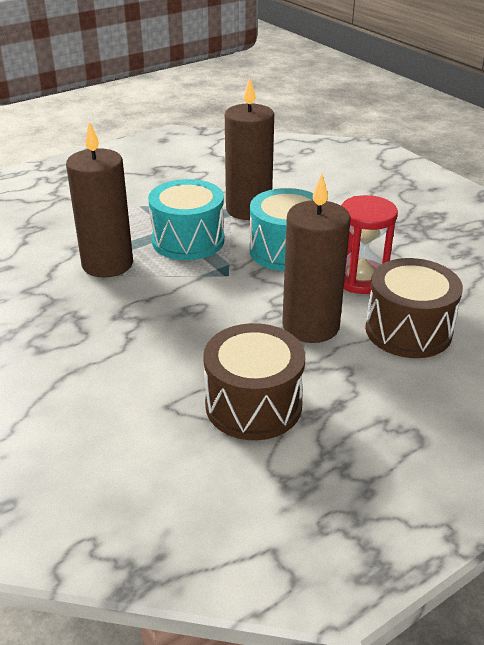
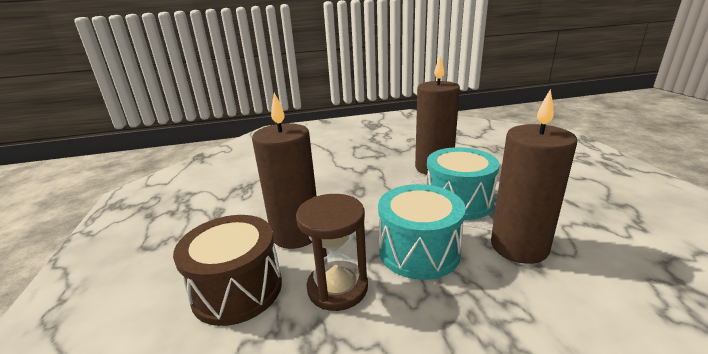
camera: 115 degrees right, 10 degrees down
(253, 405) = (249, 194): brown drum -> none
(360, 279) = (337, 287): red hourglass -> brown hourglass

